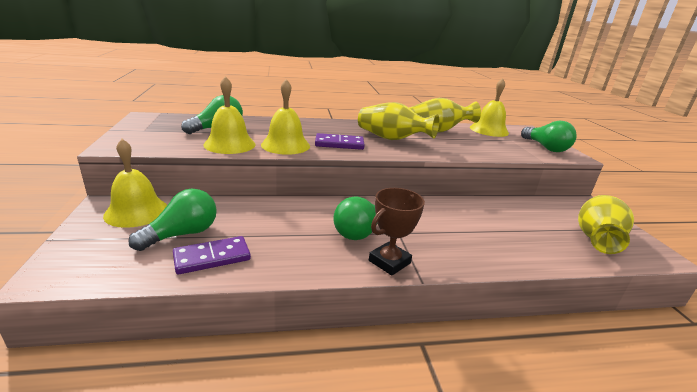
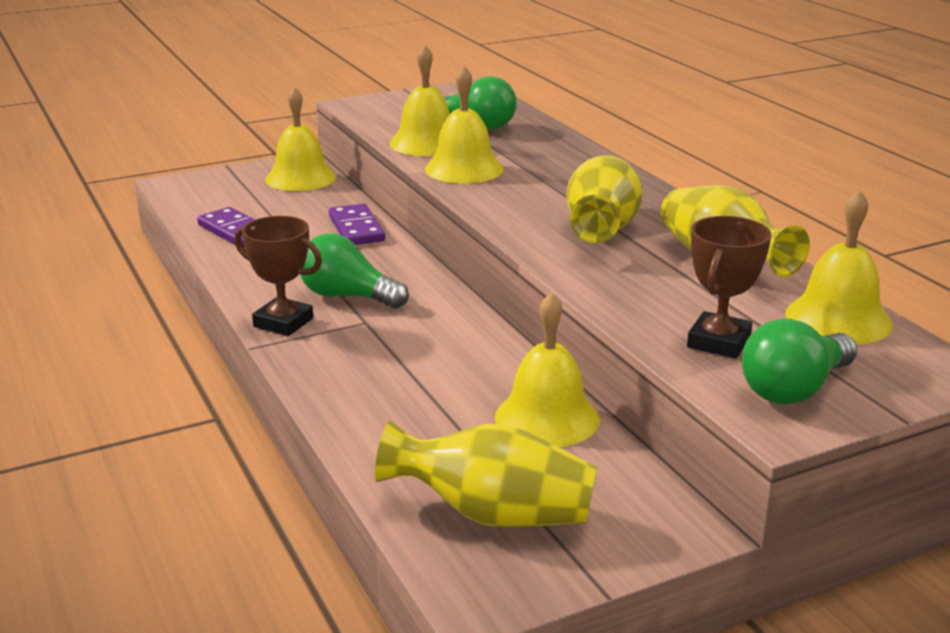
camera: 75 degrees right, 0 degrees up
(182, 234) = (270, 208): green light bulb -> none
(339, 144) = (515, 197): purple domino -> purple domino (356, 229)
(509, 208) = (547, 418): none -> yellow bell
(510, 148) = (719, 342): none -> brown trophy

